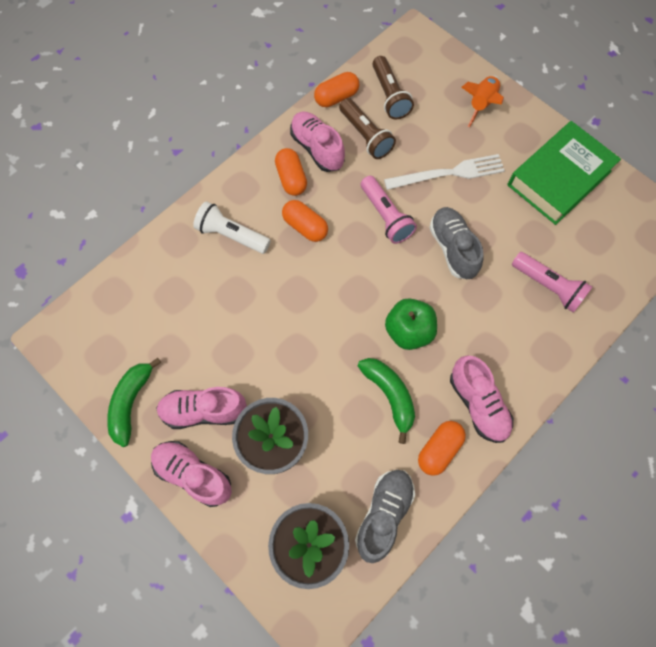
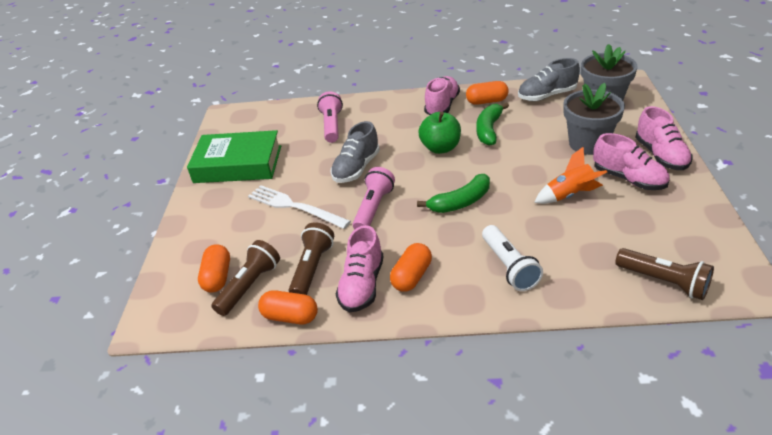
camera: 130 degrees left, 30 degrees down
(114, 299) = (664, 282): none -> brown flashlight
(131, 403) = (688, 209): green banana -> green banana (460, 202)
(305, 227) = (441, 237): orange capsule -> orange capsule (218, 277)
(481, 104) = (203, 233): orange rocket -> orange rocket (569, 195)

